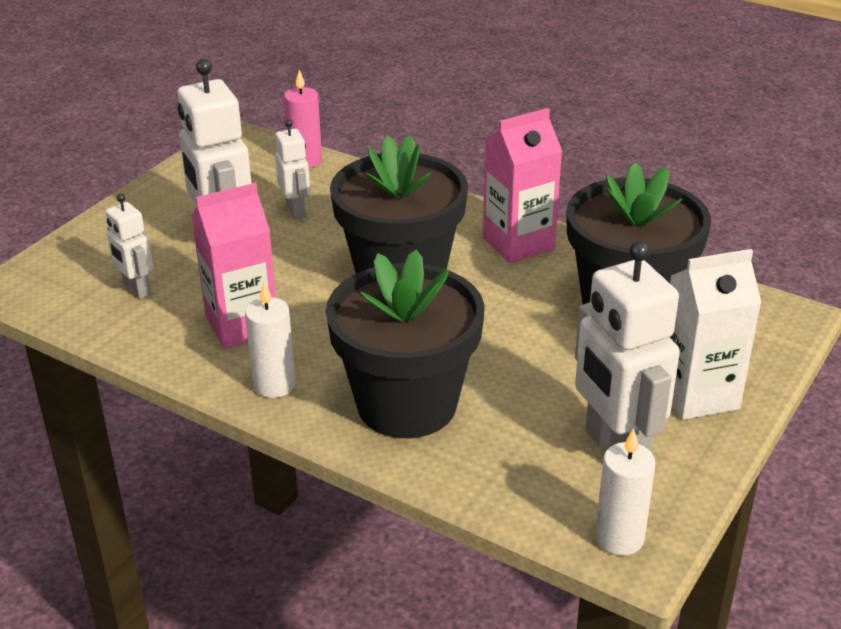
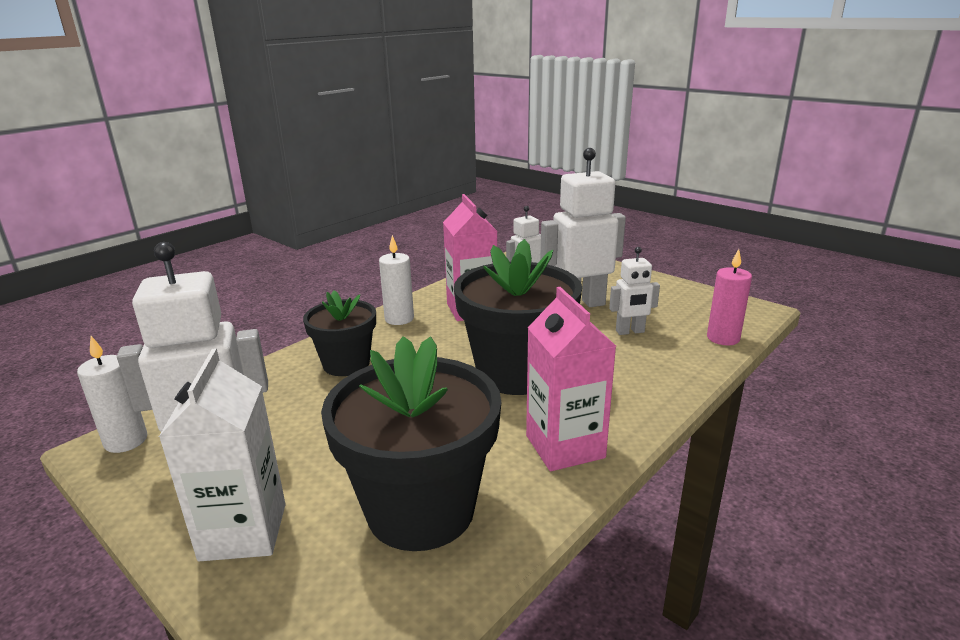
camera: 100 degrees right, 10 degrees down
(407, 404) = (346, 364): black flower pot -> black flower pot, size x0.60

